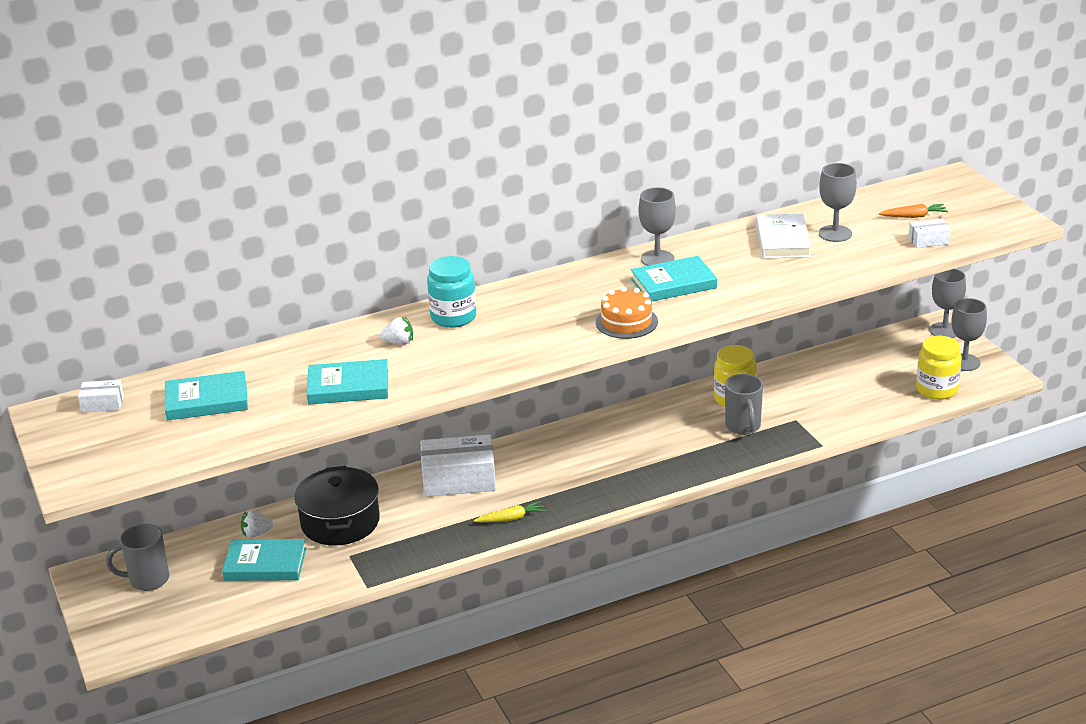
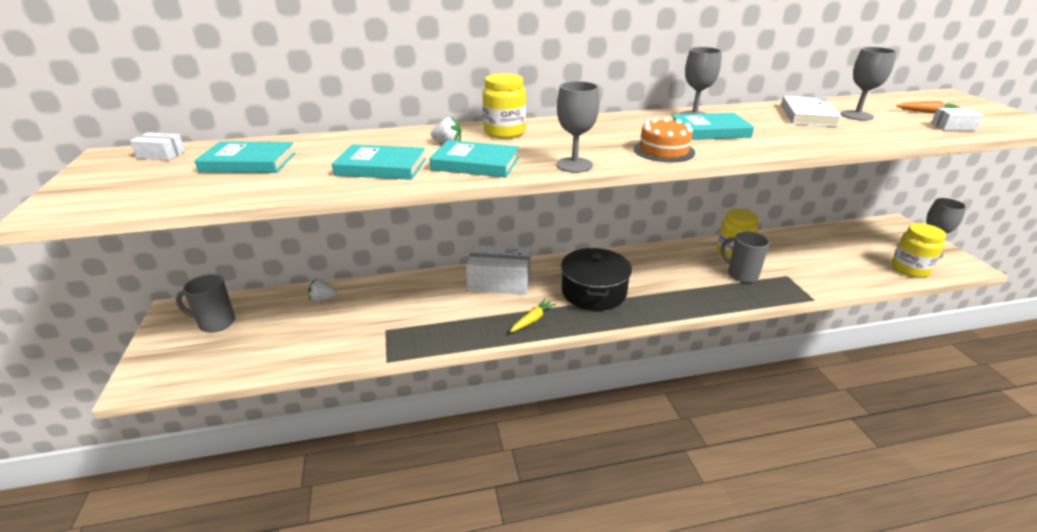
camera: 10 degrees right, 0 degrees up
(265, 564) = (314, 325): turquoise book -> turquoise book (475, 164)
(340, 522) = (392, 300): black pot -> black pot (593, 292)
(453, 317) = (504, 132): turquoise jar -> yellow jar
(511, 518) = (532, 320): yellow carrot -> yellow carrot turned 45 degrees counterclockwise
(743, 426) = (741, 274): grey mug -> grey mug turned 135 degrees clockwise
(944, 330) = (902, 228): grey goblet -> grey goblet (574, 165)

